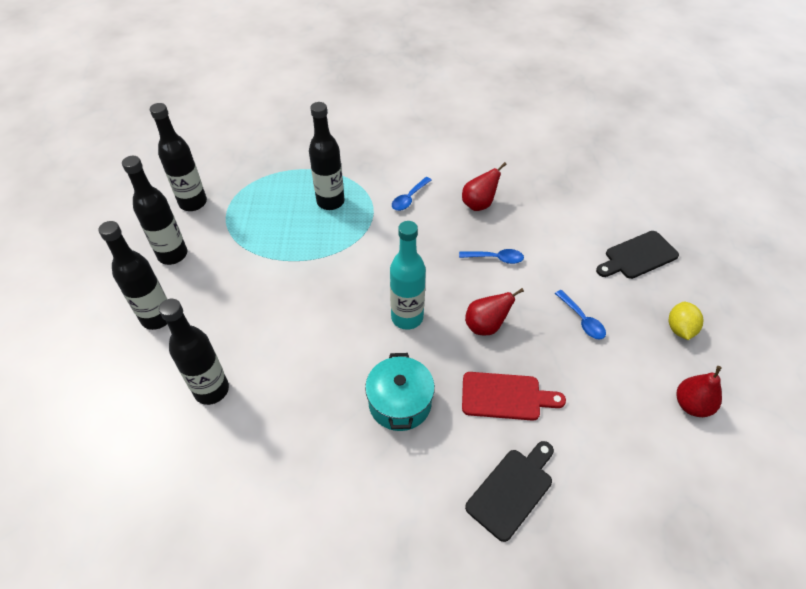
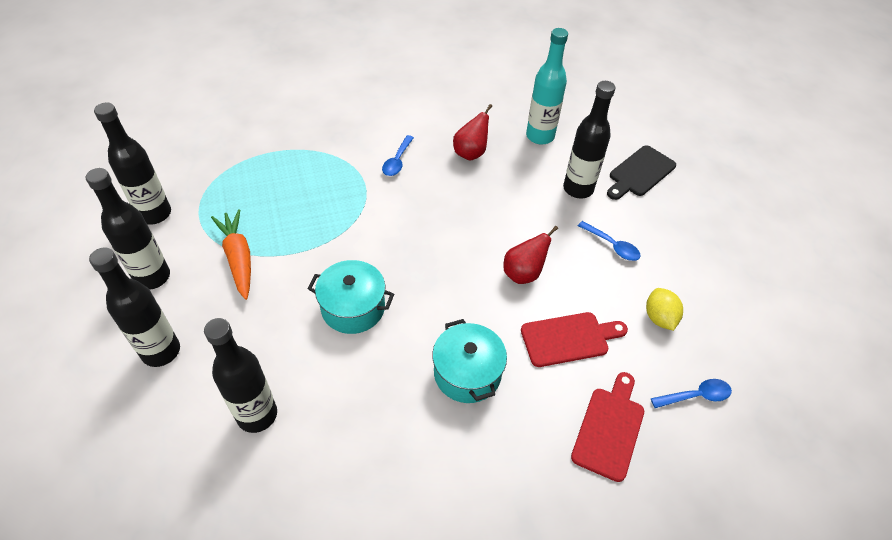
camera: 20 degrees left, 0 degrees up
(244, 254) = (238, 258): none -> orange carrot
(322, 320) = (353, 308): none -> turquoise pot
(330, 202) = (314, 181): black bottle -> black bottle (578, 189)
(407, 317) = (441, 284): turquoise bottle -> turquoise bottle (540, 136)
(495, 258) = (508, 204): blue spoon -> blue spoon (696, 396)
(512, 490) = (609, 428): black cutting board -> red cutting board
(680, 329) = (702, 233): yellow lemon -> yellow lemon (659, 318)
(692, 405) = (738, 301): red pear -> none

